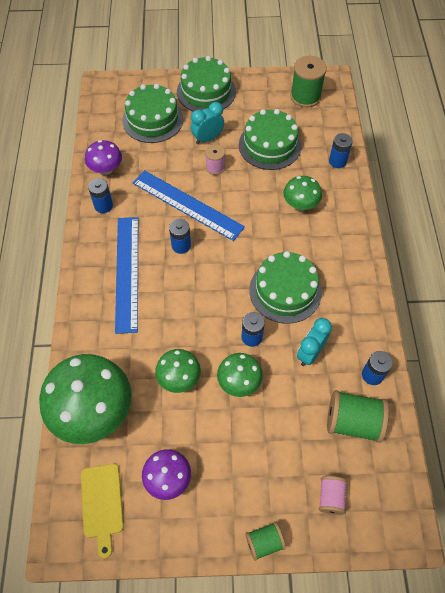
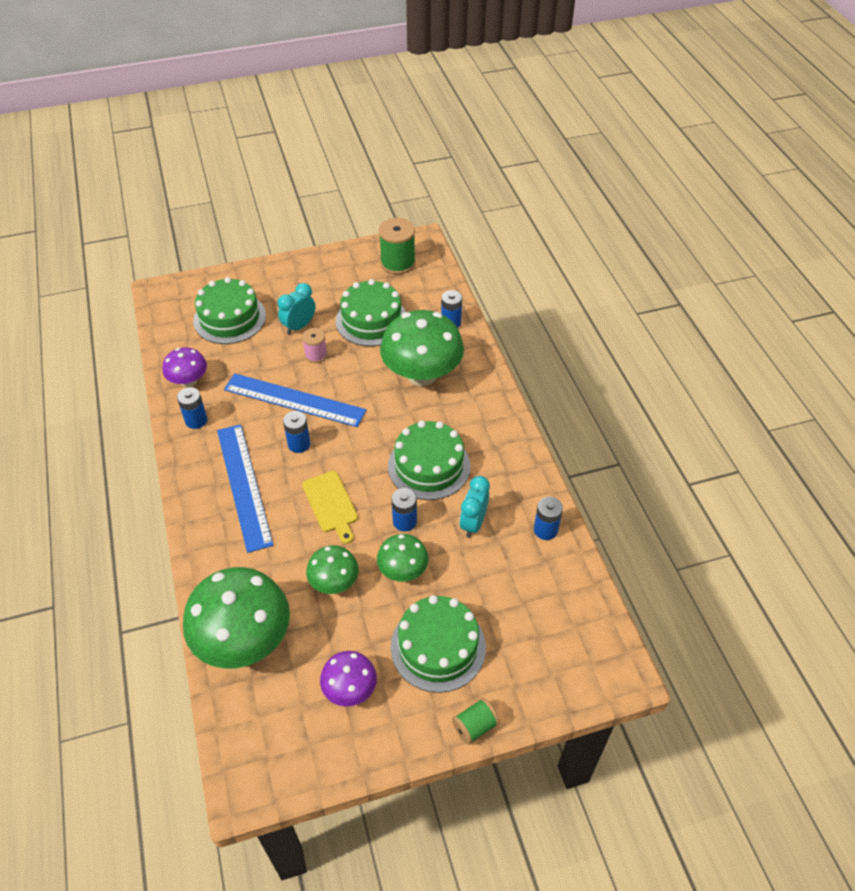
camera: 15 degrees left, 10 degrees down
(102, 503) = (281, 735): yellow cutting board -> yellow cutting board (331, 504)
(206, 91) = (284, 278): green cake -> green cake (438, 647)
(300, 204) = (422, 374): green mushroom -> green mushroom, size x1.90
(331, 497) = (534, 663): pink spool -> none
(352, 422) = (537, 582): green spool -> none

